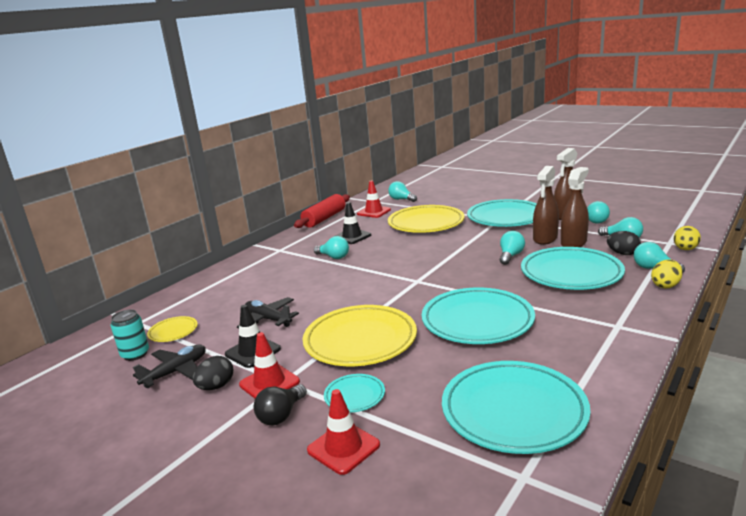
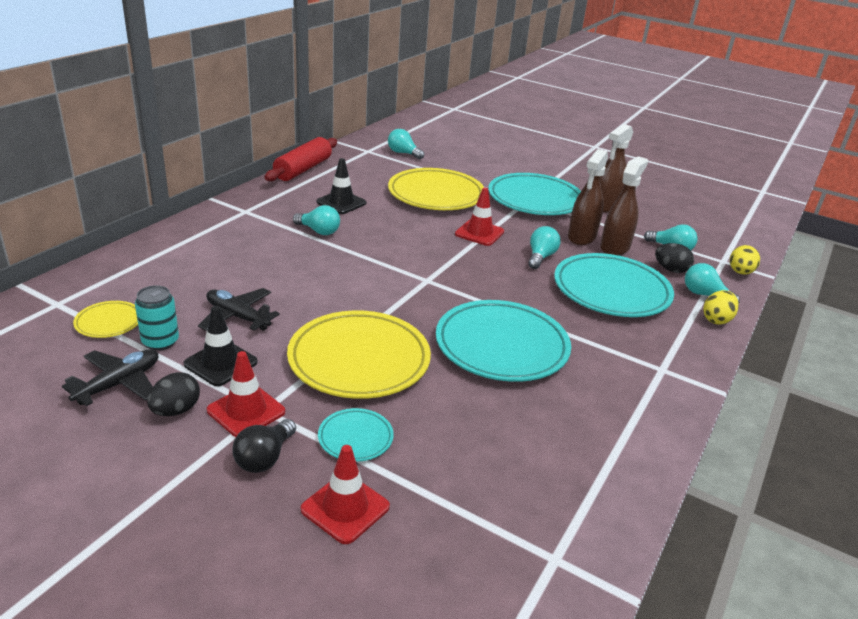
camera: 10 degrees left, 10 degrees up
(135, 354) = (59, 352): turquoise can -> turquoise can (160, 342)
(374, 212) = (368, 168): red traffic cone -> red traffic cone (479, 233)
(513, 411) = (544, 473): turquoise plate -> none
(598, 220) = (643, 219): turquoise light bulb -> none

